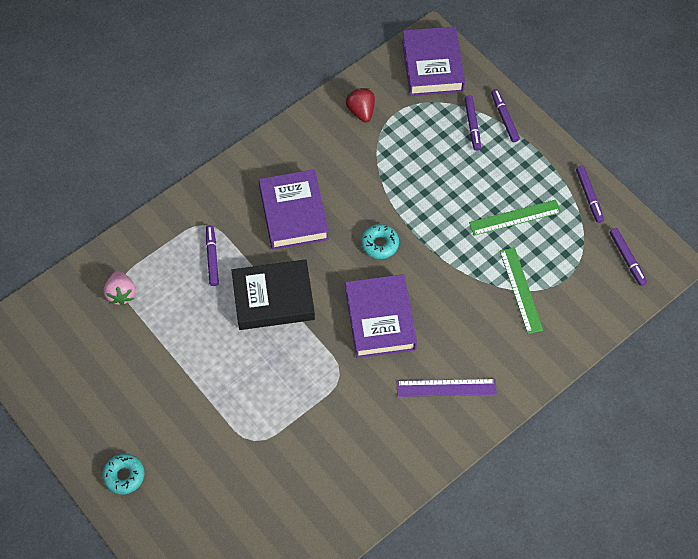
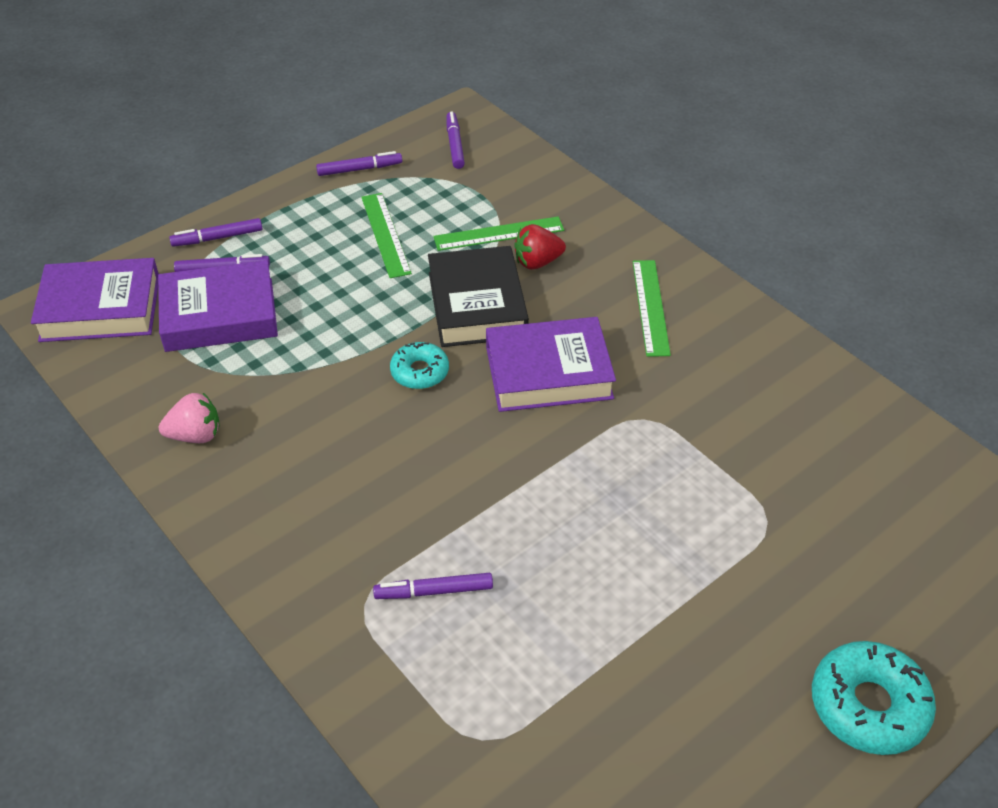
camera: 90 degrees left, 15 degrees down
(121, 294) = (507, 738): pink strawberry -> pink strawberry (195, 435)
(124, 476) = (868, 706): turquoise donut -> turquoise donut, size x1.60
(273, 298) = (515, 501): black book -> black book (477, 305)
(293, 213) = (354, 477): purple book -> purple book (219, 315)
(361, 111) = (166, 392): red strawberry -> red strawberry (537, 262)
(446, 388) = (650, 307): purple ruler -> green ruler
(627, 259) = (455, 145): purple marker -> purple marker turned 75 degrees counterclockwise

